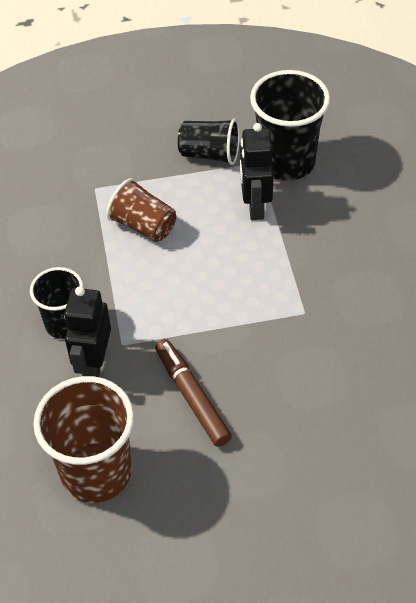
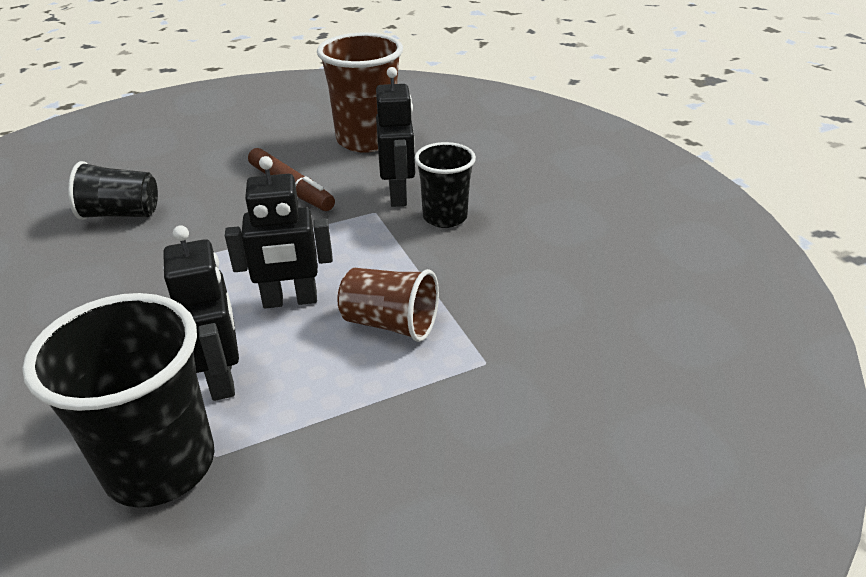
camera: 165 degrees right, 15 degrees down
(208, 257) = (290, 300): none -> black robot
(210, 154) = (307, 455): black cup -> black cup (121, 214)

